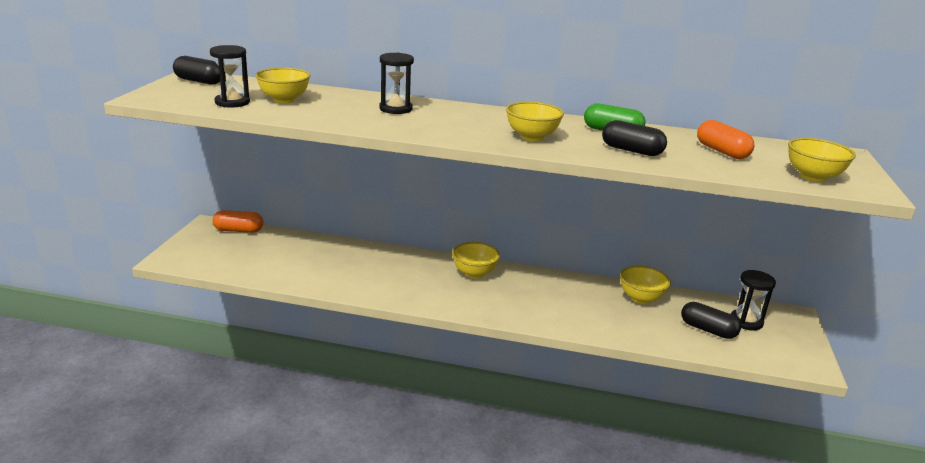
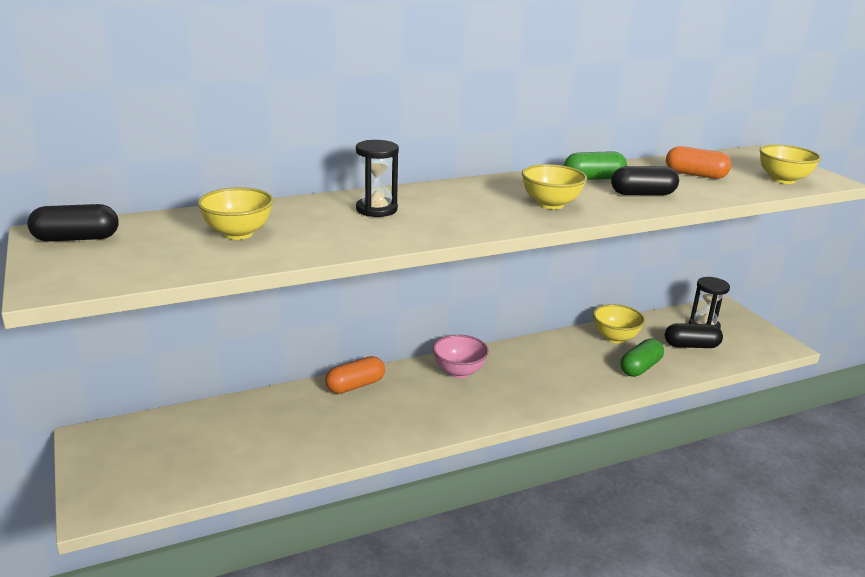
camera: 35 degrees left, 0 degrees up
(232, 102) = (183, 256): black hourglass -> none
(239, 230) = (140, 428): orange capsule -> orange capsule (355, 385)
(474, 273) = (459, 372): yellow bowl -> pink bowl
(630, 326) = (640, 368): none -> green capsule

